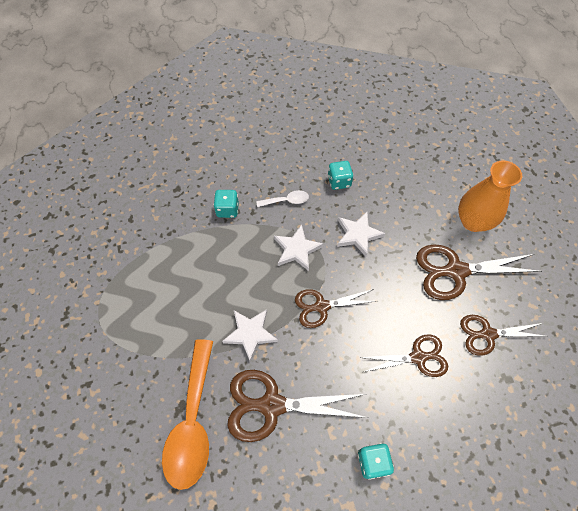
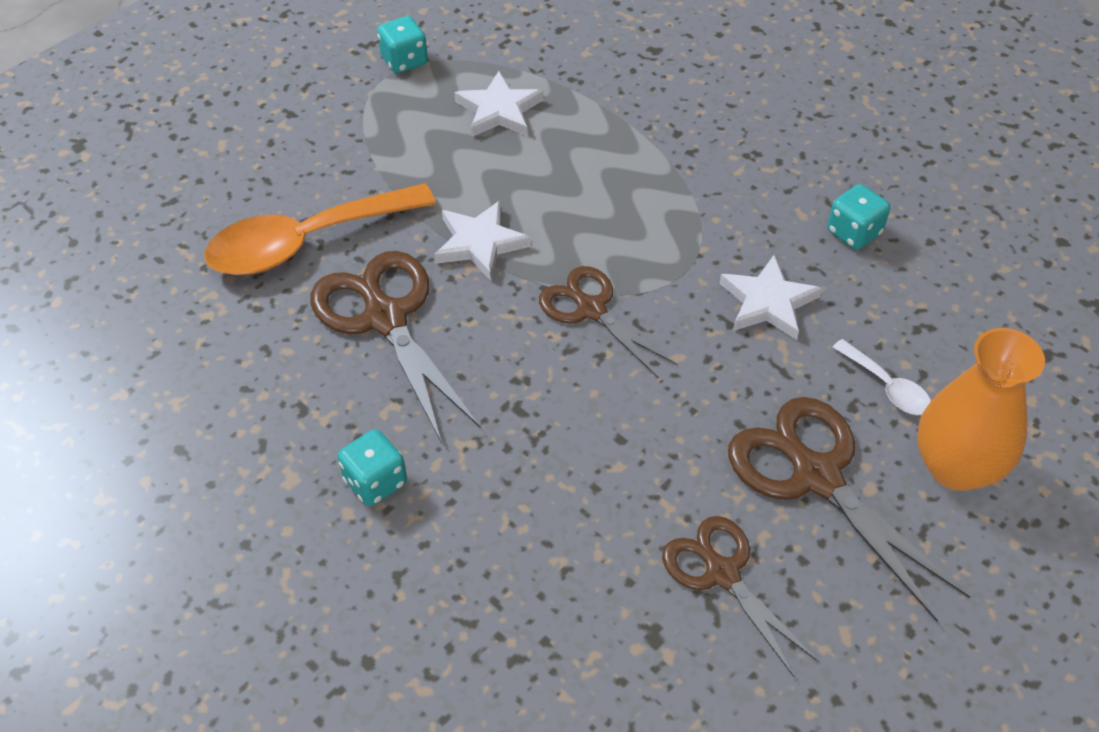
camera: 60 degrees right, 10 degrees down
(227, 210) = (668, 121): turquoise dice -> turquoise dice (404, 61)
(286, 201) = (750, 182): white spoon -> white spoon (887, 387)
(297, 249) = (669, 234): white star -> white star (499, 110)
(418, 357) = (597, 479): brown scissors -> none

